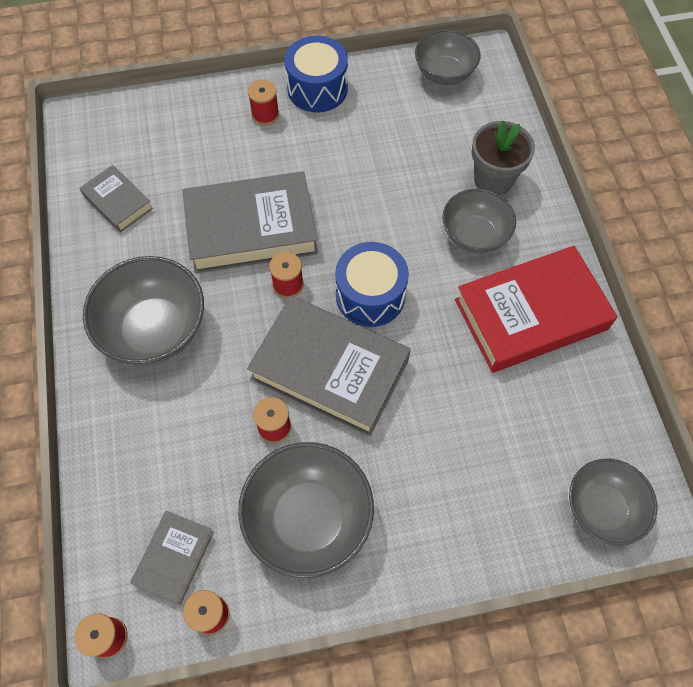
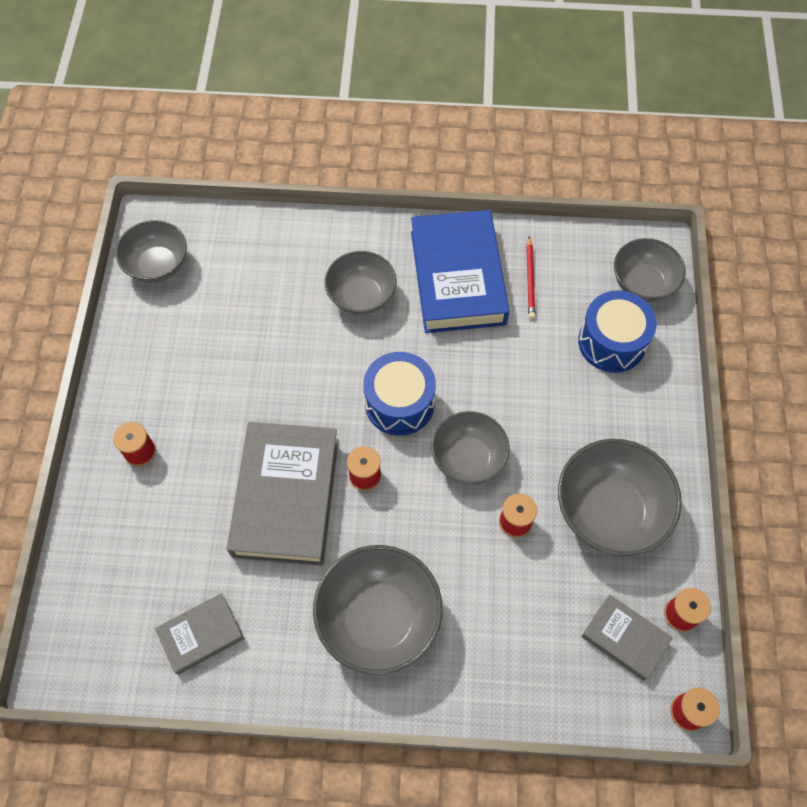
camera: 75 degrees left, 0 degrees up
(317, 88) = (126, 390): blue drum -> blue drum (612, 342)
(330, 369) = (468, 458): grey book -> grey bowl
(493, 180) = (305, 262): grey flower pot -> none
(531, 315) = (458, 277): red book -> blue book
(557, 385) = (530, 279): none -> red pencil

